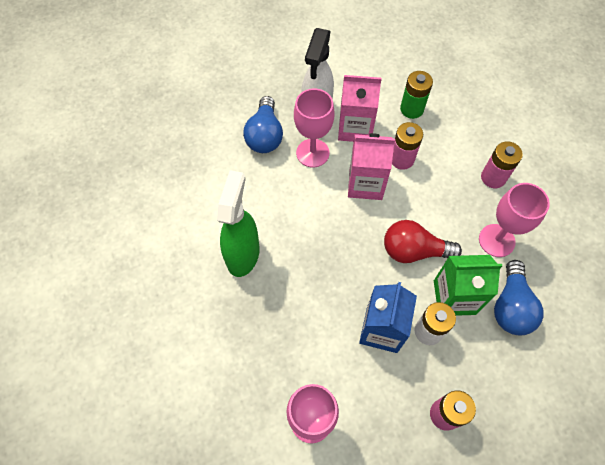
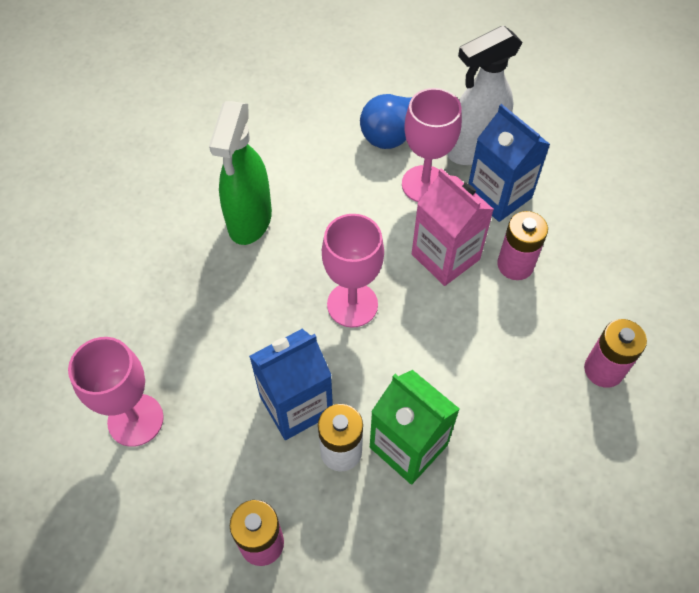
camera: 45 degrees right, 5 degrees down
(243, 254) = (249, 221): green spray bottle -> green spray bottle turned 135 degrees clockwise
(355, 128) = (499, 195): pink carton -> blue carton
(411, 109) = (588, 225): green battery -> none
(414, 251) = (419, 363): red light bulb -> none
(496, 240) = (527, 435): pink goblet -> pink goblet (352, 304)
(510, 306) = (461, 514): blue light bulb -> none

